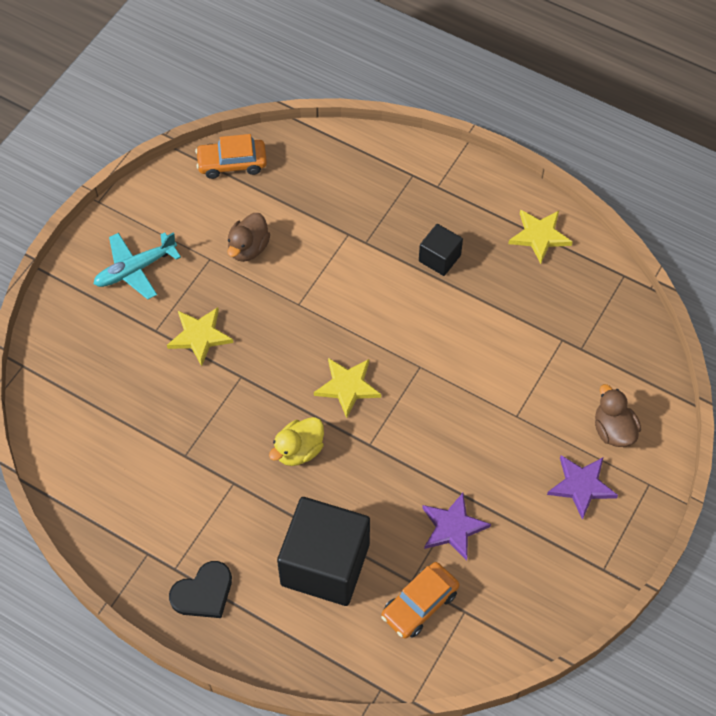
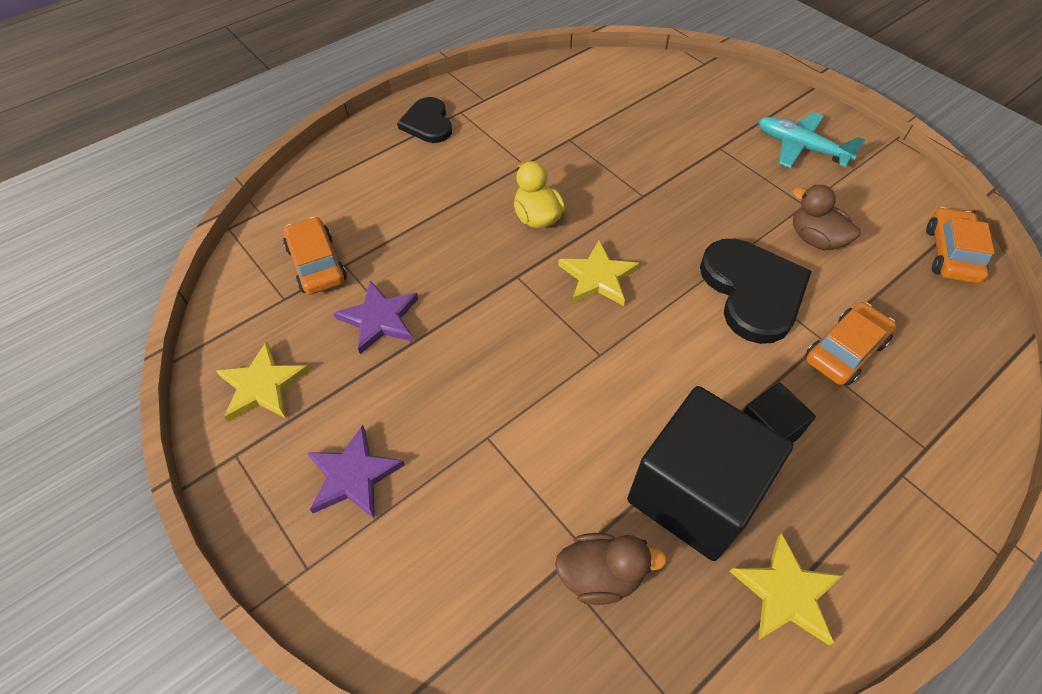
camera: 110 degrees right, 5 degrees down
(135, 270) = (800, 147): turquoise plane -> turquoise plane turned 45 degrees counterclockwise
(200, 336) = (703, 176): yellow star -> yellow star (262, 386)
(320, 282) = (753, 291): none -> black heart
(325, 564) = (404, 205): black cube -> black cube (694, 493)
(353, 221) = (845, 351): none -> orange car
(613, 430) = (410, 555): brown duck -> brown duck (600, 575)

